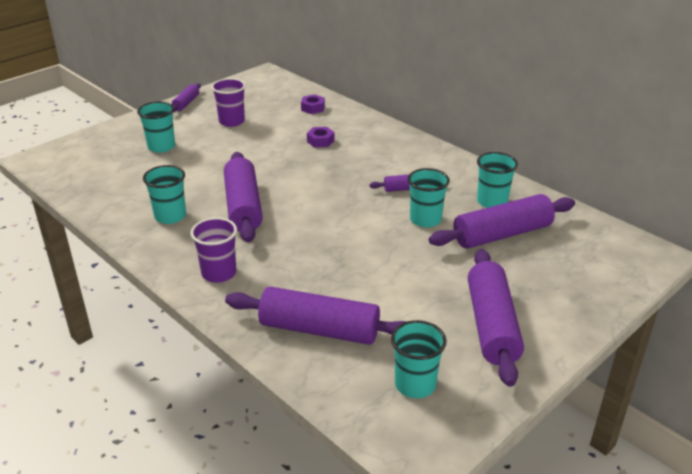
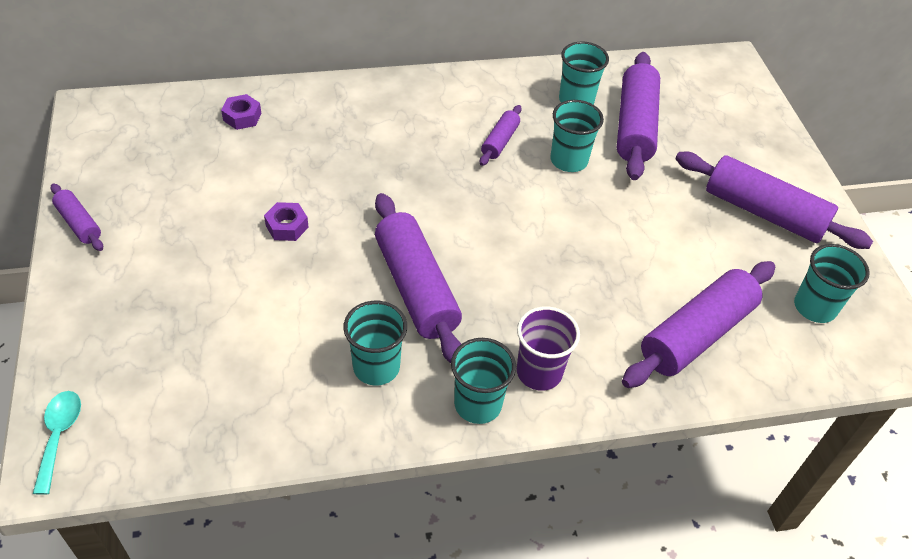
camera: 60 degrees left, 15 degrees up
(54, 152) = (59, 435): none -> turquoise spoon
(161, 147) = (181, 303): turquoise cup -> turquoise cup (478, 404)
(232, 121) = (190, 203): purple cup -> none
(243, 206) = (416, 288): purple rolling pin -> purple rolling pin turned 45 degrees clockwise
(320, 141) = (331, 151): purple nut -> purple nut (287, 226)

